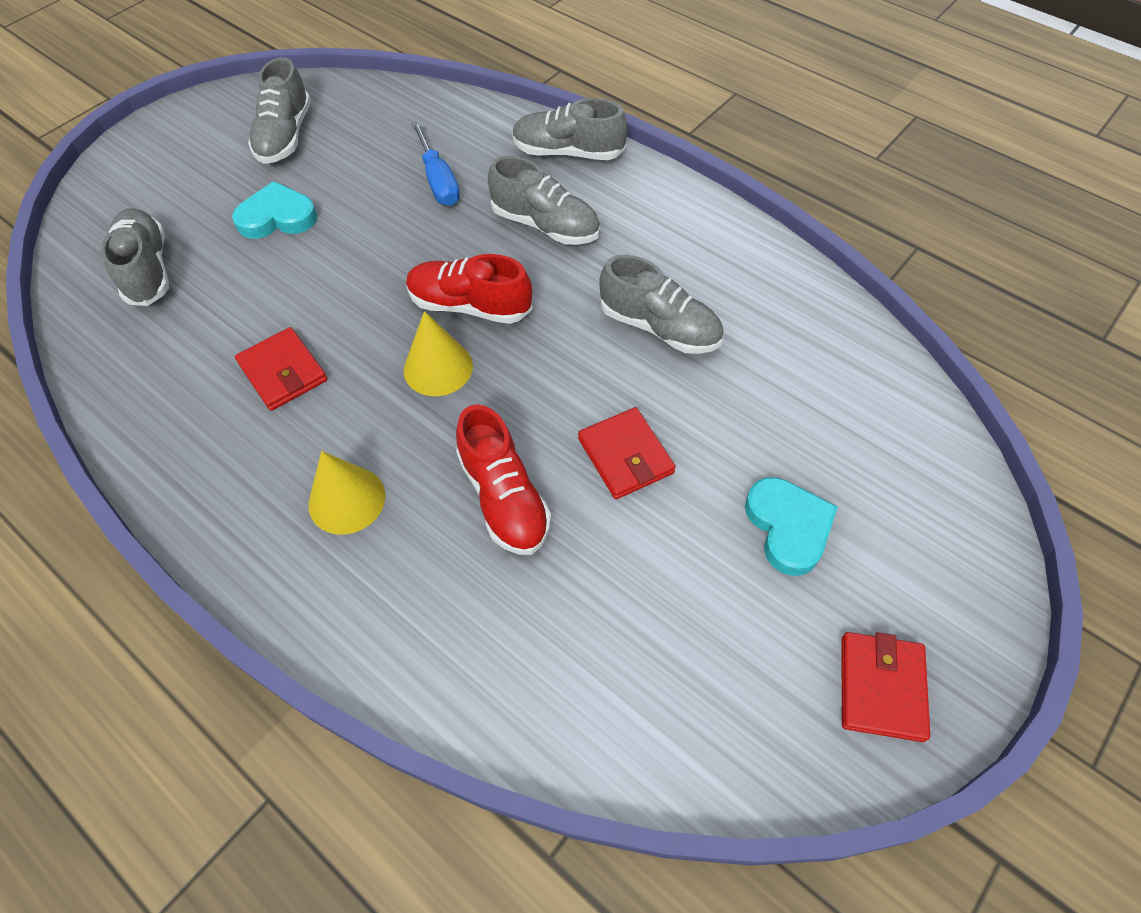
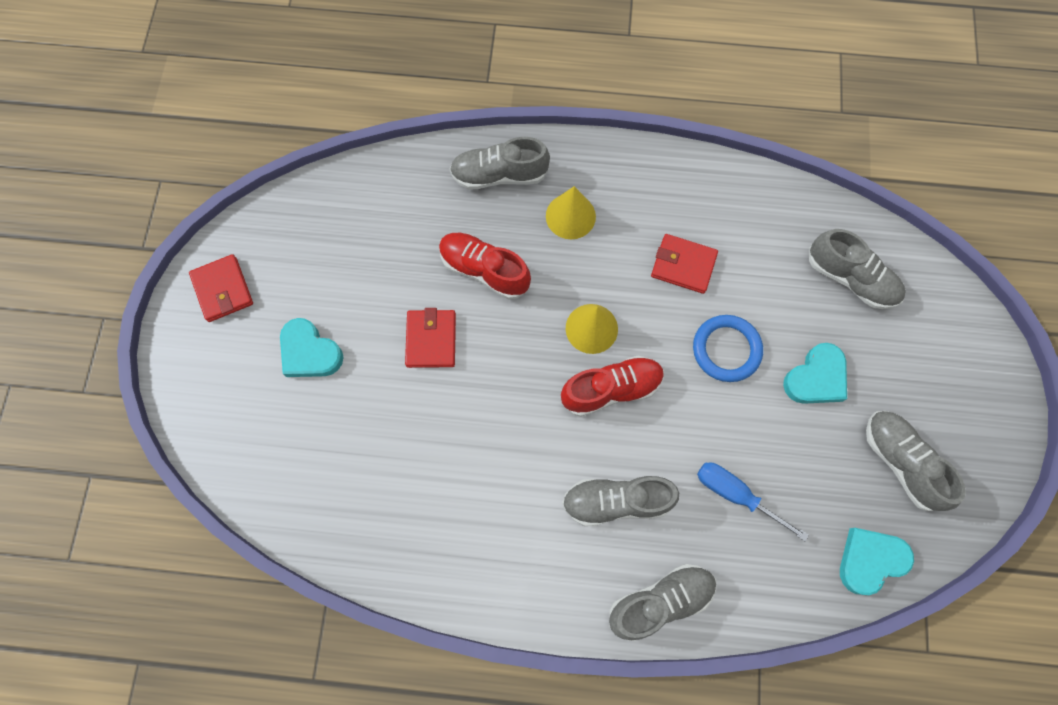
camera: 145 degrees right, 15 degrees up
(328, 278) = (726, 349): none -> blue ring
(381, 100) = (870, 560): none -> turquoise heart
(625, 456) = (431, 340): red wallet -> red wallet turned 60 degrees clockwise
(659, 327) = (469, 454): grey shoe -> grey shoe (499, 175)

